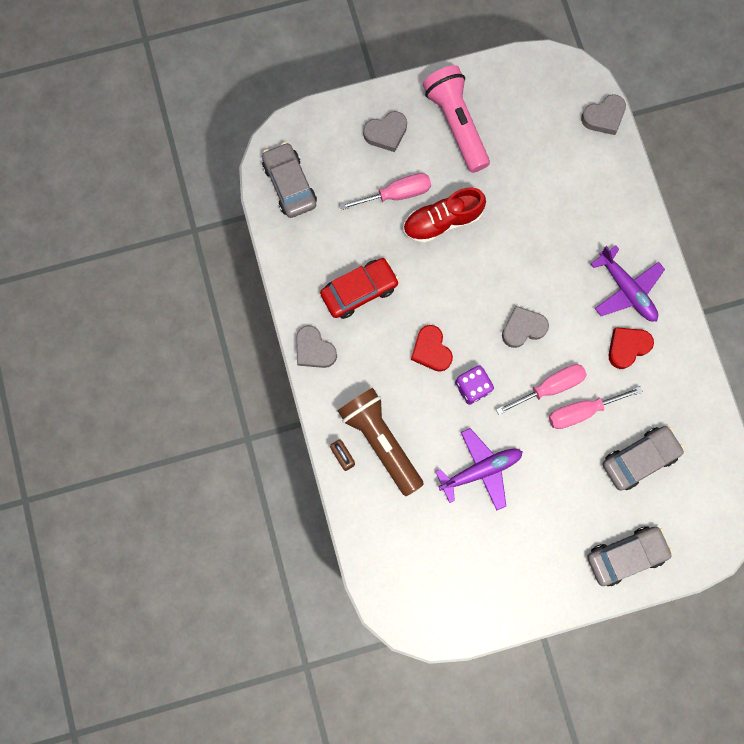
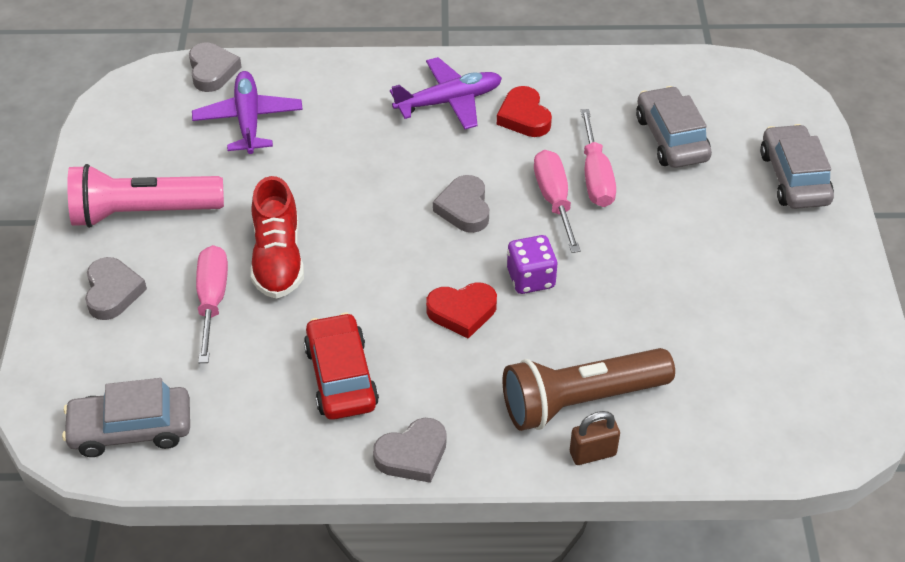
camera: 75 degrees left, 30 degrees down
(480, 470) = (651, 295): purple plane -> purple plane (248, 120)

